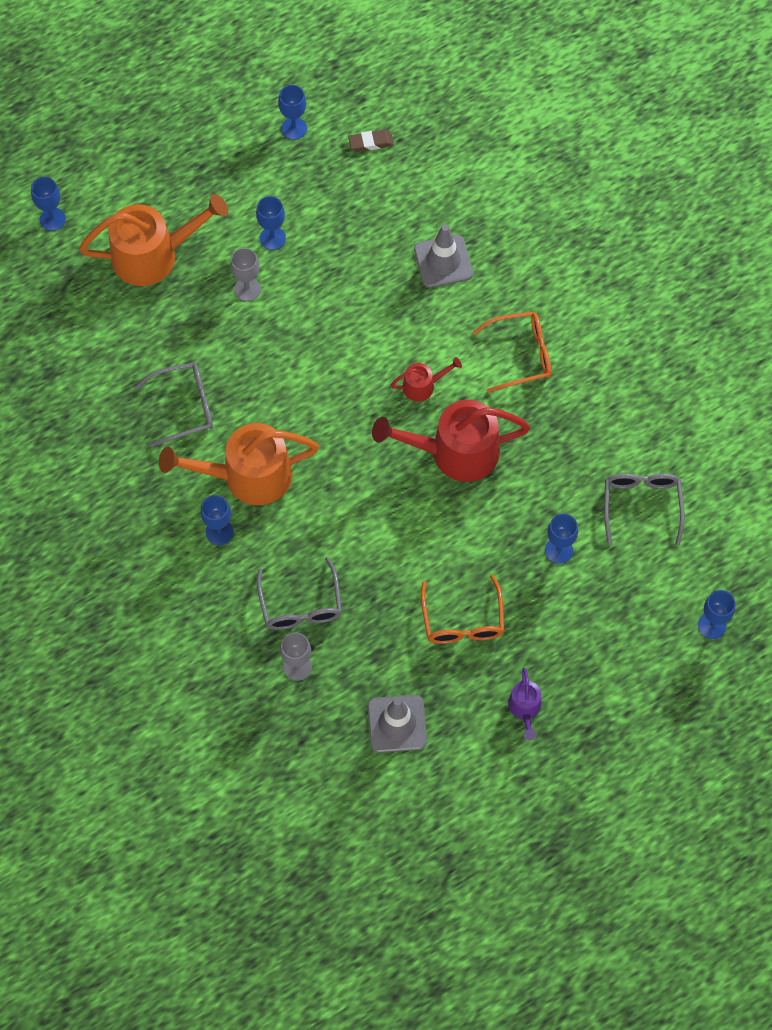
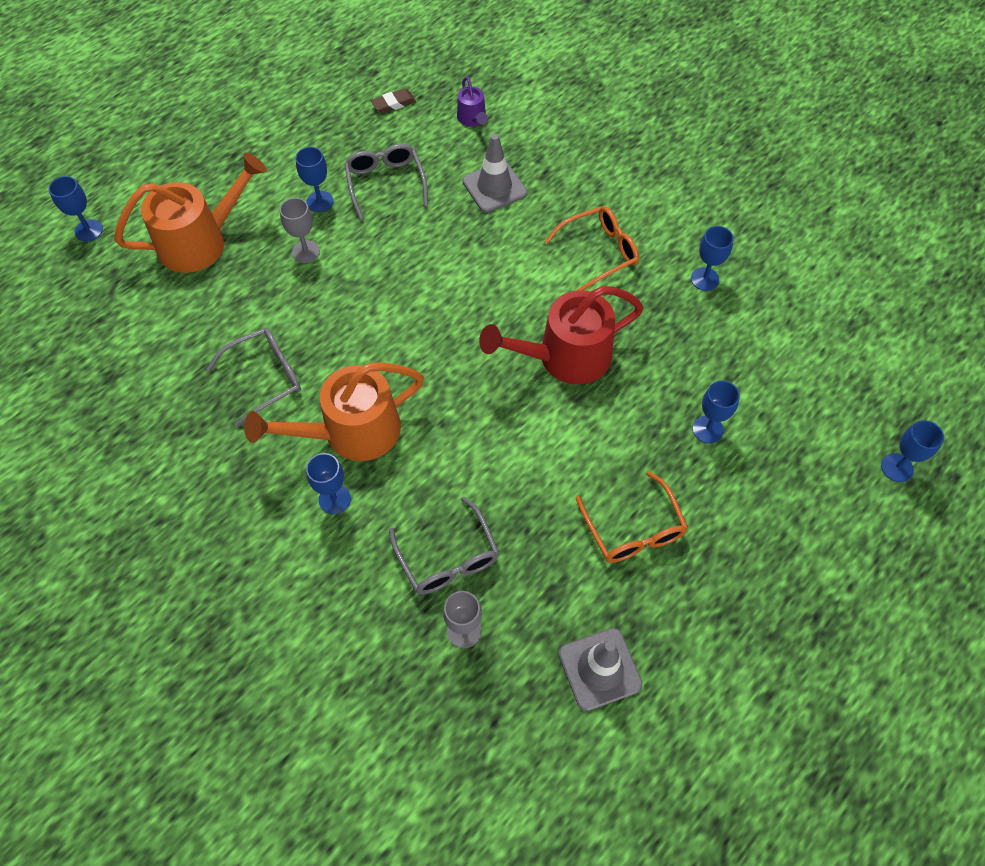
camera: 15 degrees left, 5 degrees down
(294, 128) = (316, 107): blue goblet -> blue goblet (704, 279)
(423, 386) = (511, 301): red watering can -> none
(525, 708) = (737, 611): purple watering can -> purple watering can (472, 119)
(641, 505) = (773, 364): grey glasses -> grey glasses (385, 183)

